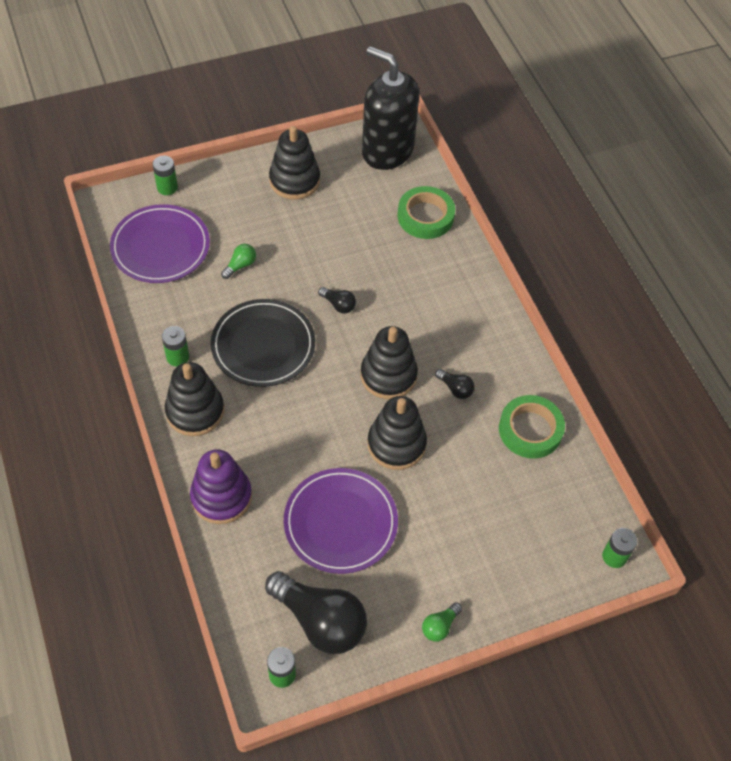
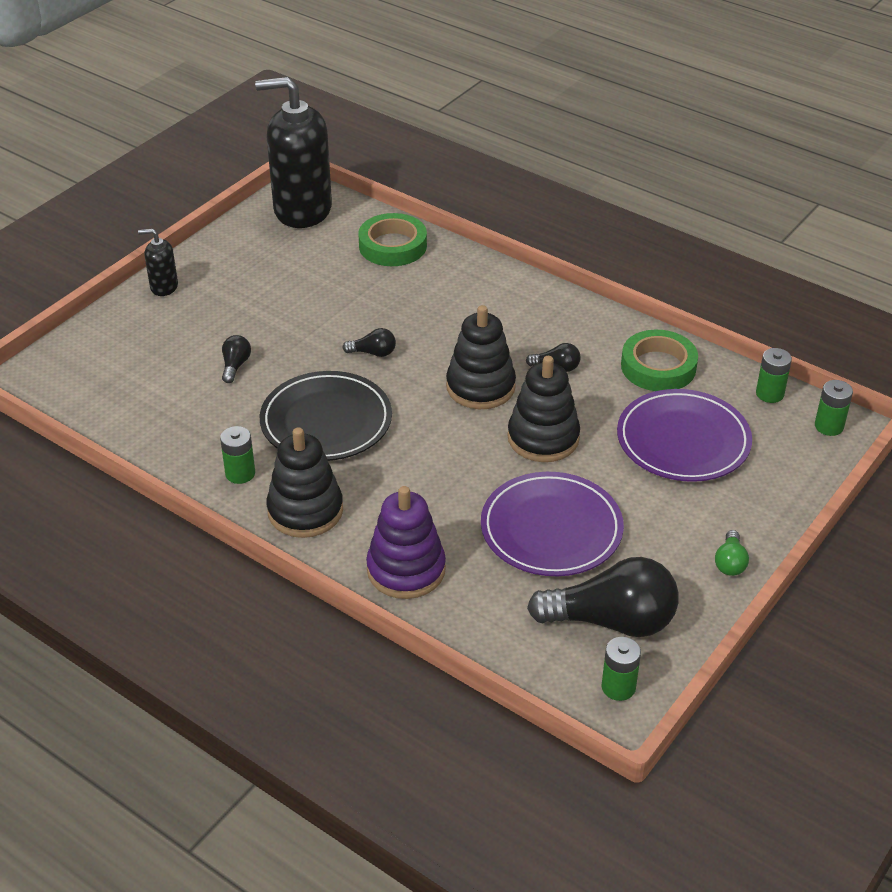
camera: 30 degrees left, 15 degrees down
(160, 247) = (128, 388): purple plate -> purple plate (683, 440)
(167, 187) = (87, 334): green battery -> green battery (769, 394)
(240, 265) = (235, 365): green light bulb -> black light bulb
(244, 172) = (164, 287): none -> black soap dispenser
(294, 180) = (226, 272): black stacking toy -> none

